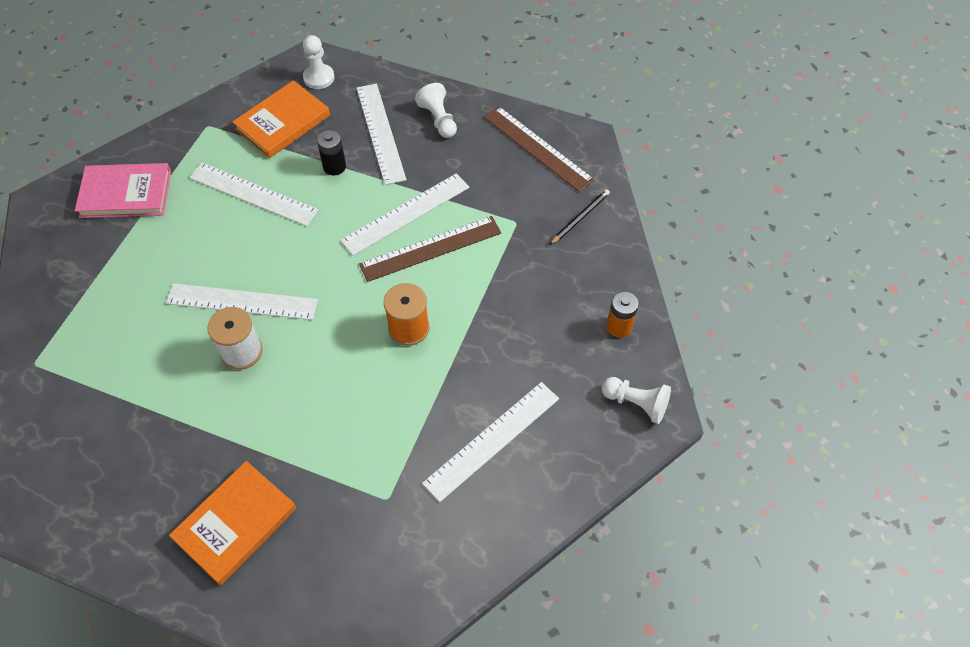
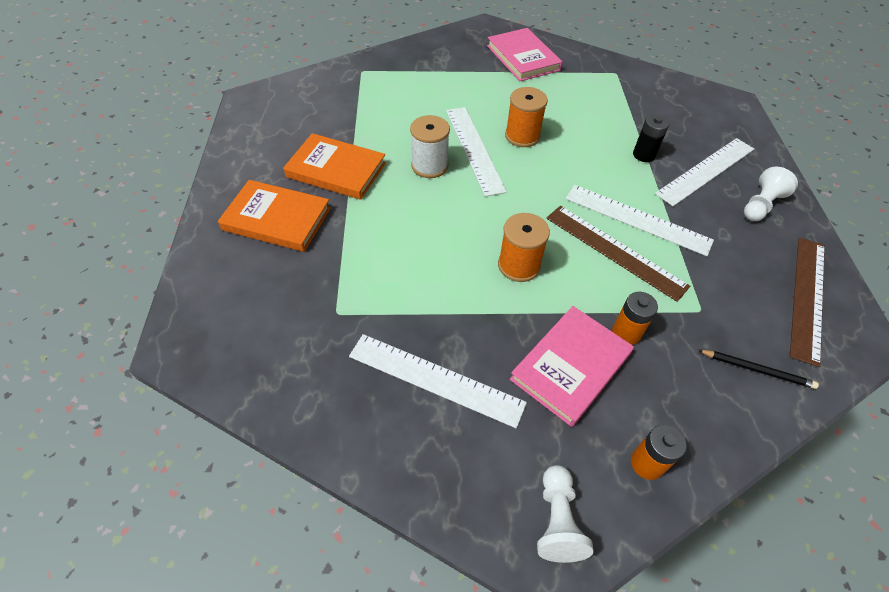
camera: 65 degrees right, 5 degrees down
(249, 251) = (522, 136): none -> orange spool
(253, 194) = (576, 118): white ruler -> none
(283, 122) = (657, 110): orange book -> orange book (336, 170)
(319, 78) = (722, 113): white pawn -> none
(512, 283) = (626, 333): none -> orange battery
(524, 337) = (571, 367): none -> pink book

